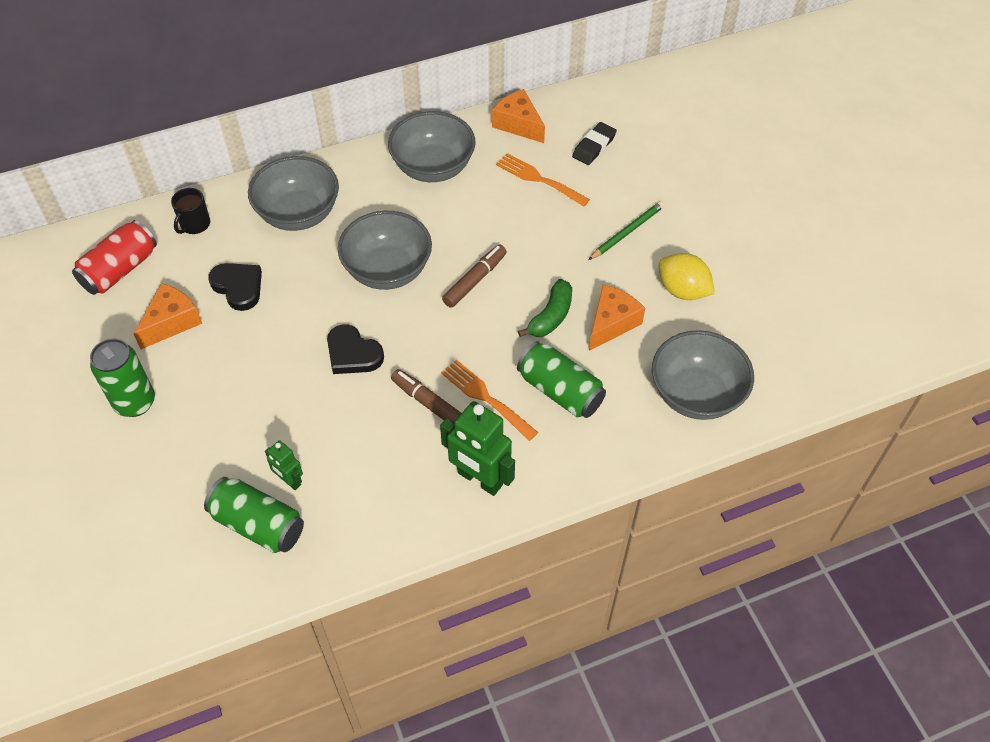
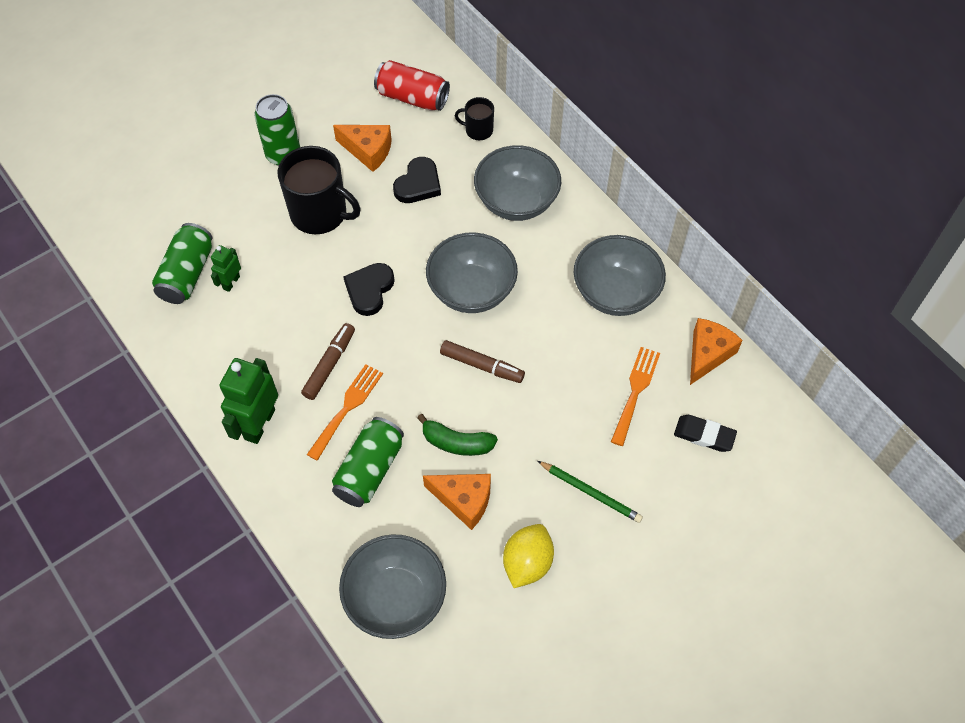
camera: 75 degrees right, 5 degrees up
(234, 381) = (320, 213): none -> black mug

